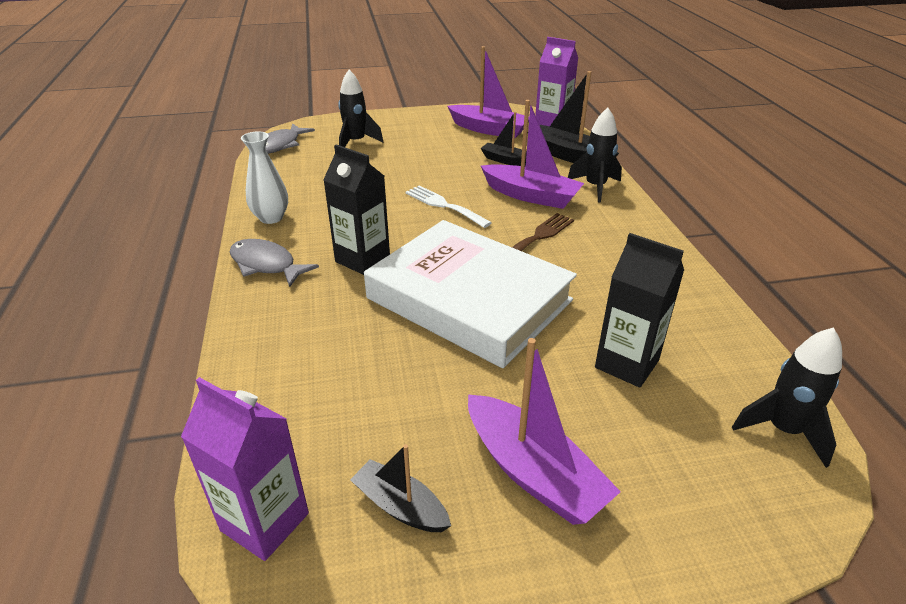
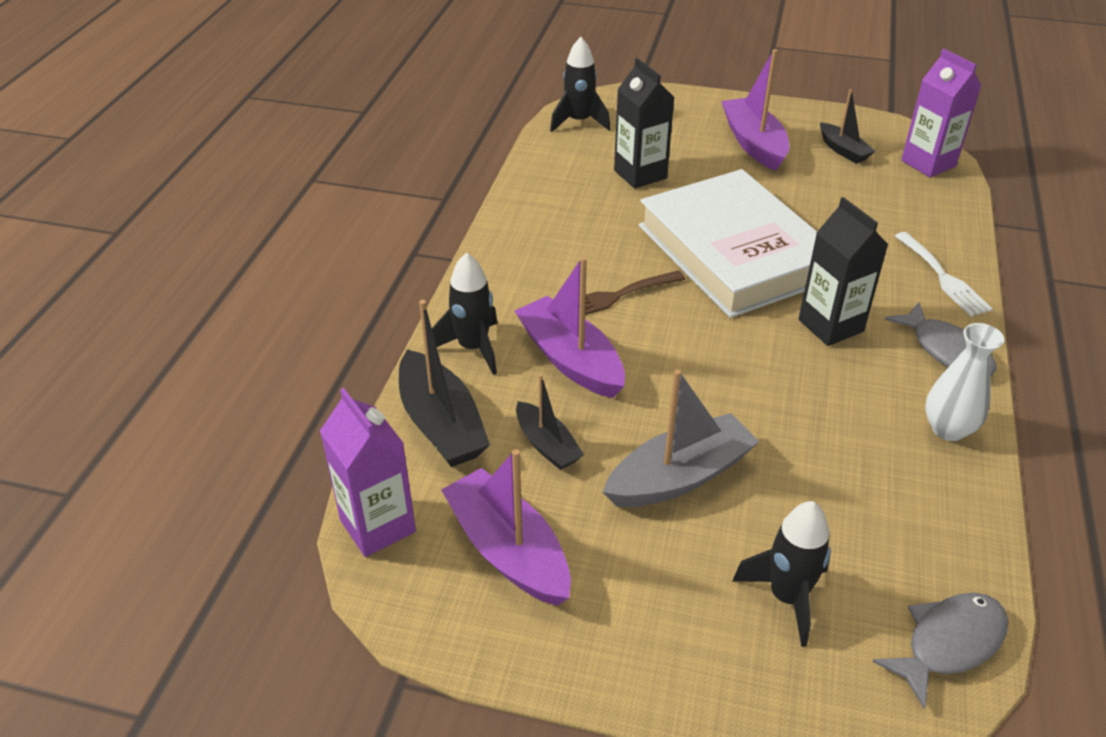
camera: 155 degrees left, 5 degrees up
(427, 165) = (679, 476): none -> grey boat
(444, 205) = (698, 379): white fork -> white fork (943, 277)

